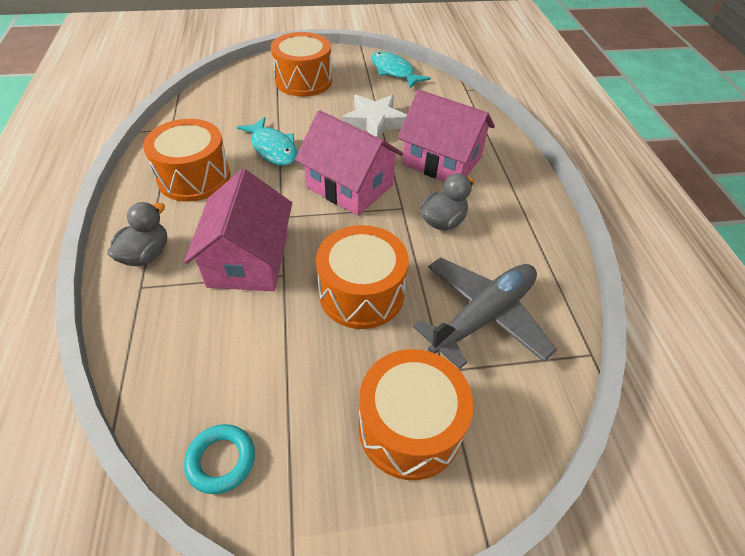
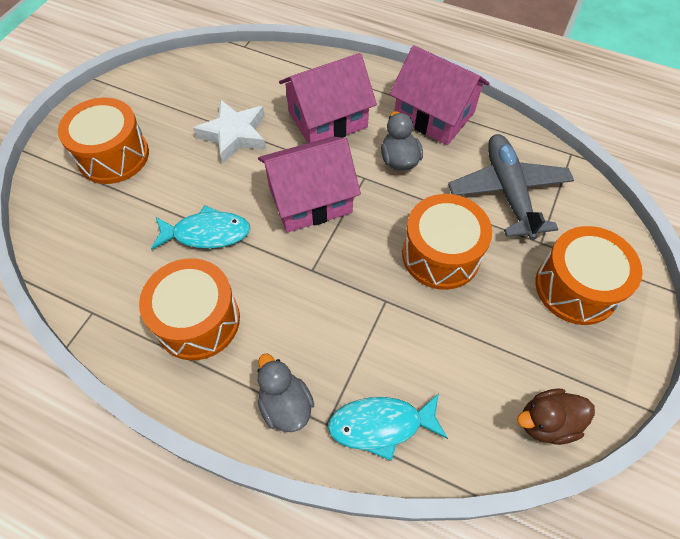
camera: 55 degrees left, 10 degrees up
(221, 460) = (546, 422): turquoise ring -> brown duck
(248, 260) = (350, 320): pink house -> pink house (434, 115)
(394, 71) = (168, 79): turquoise fish -> turquoise fish (381, 425)

